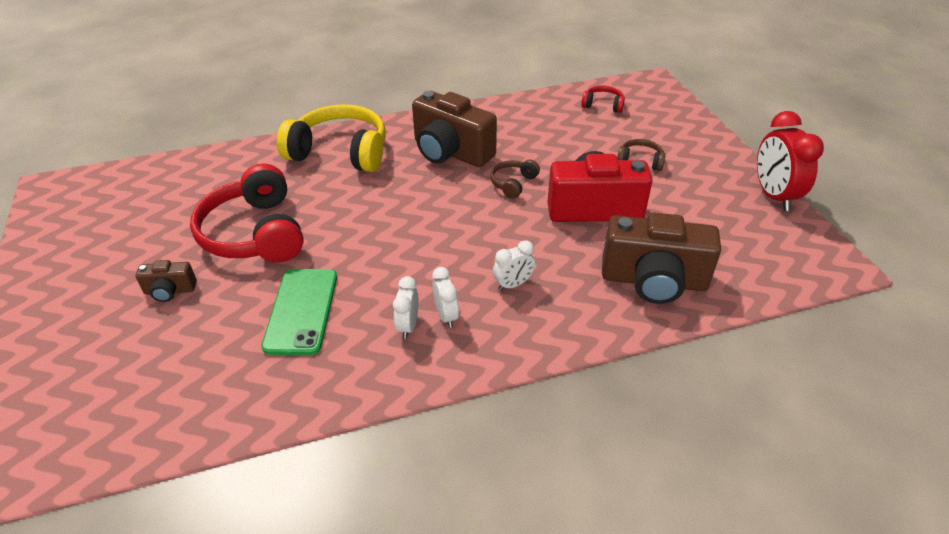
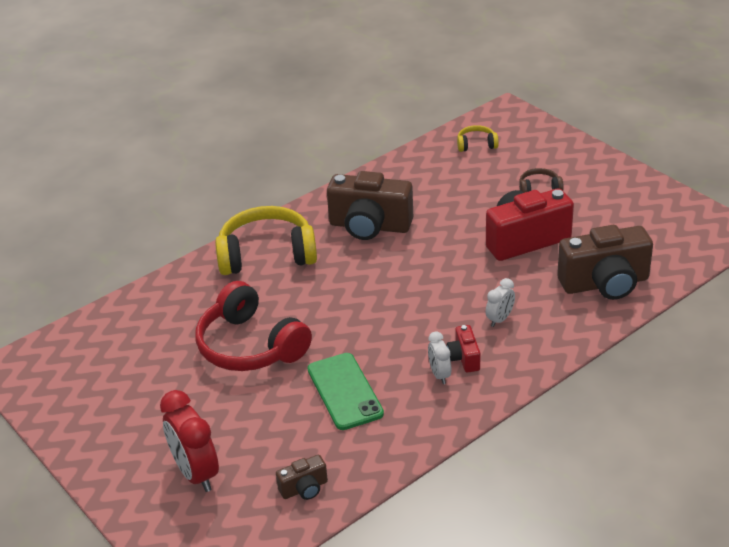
camera: 20 degrees left, 5 degrees down
(170, 291) = (218, 412): brown camera -> brown camera (304, 488)
(446, 316) = (464, 358): white clock -> red camera
(513, 183) = (444, 238): brown headphones -> none
(603, 105) = (476, 144): red headphones -> yellow headphones
(773, 195) = (660, 189): red clock -> red clock (196, 473)

